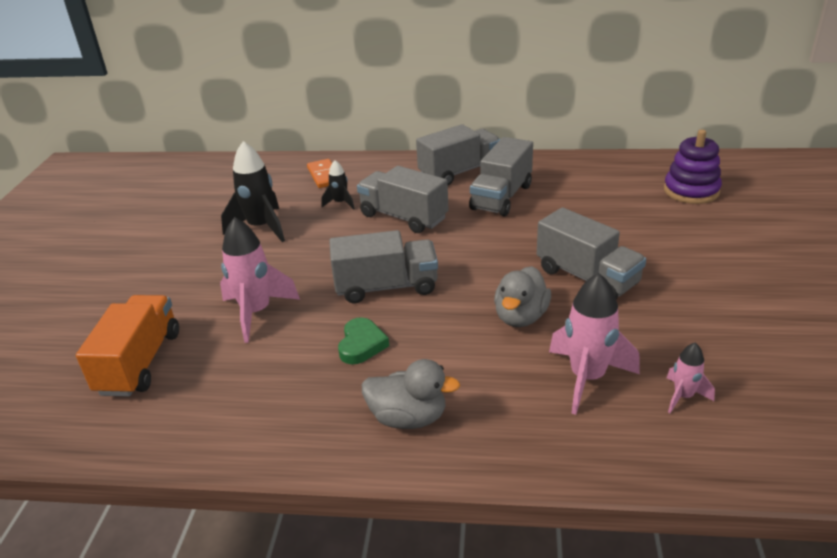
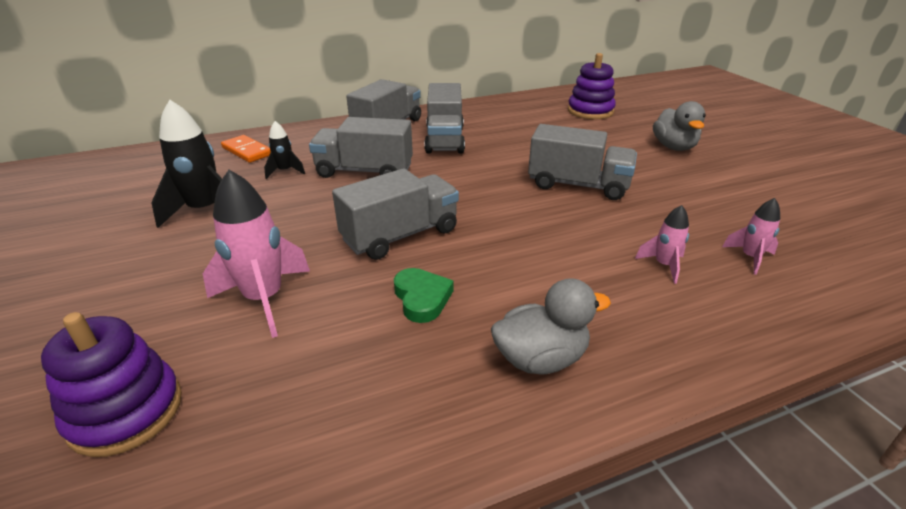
camera: 30 degrees left, 0 degrees up
(140, 363) = (125, 411): orange truck -> purple stacking toy
(521, 317) = (555, 230): grey duck -> grey duck (674, 147)
(587, 378) = (664, 265): pink rocket -> pink rocket, size x0.53

